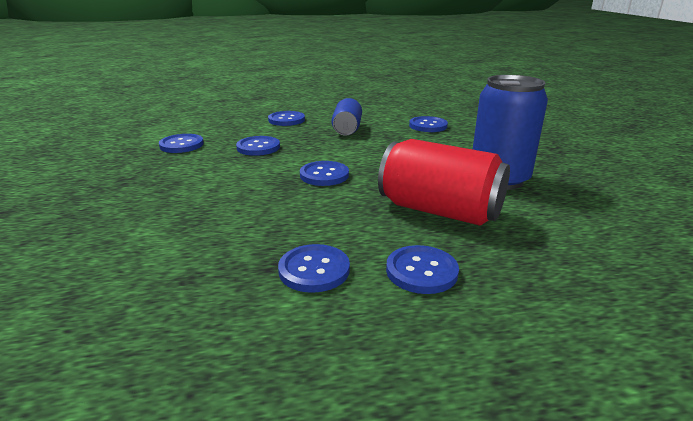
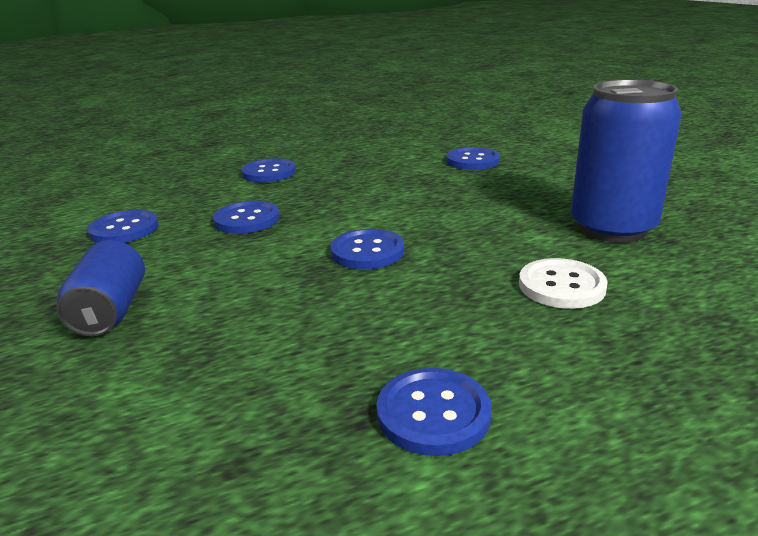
camera: 10 degrees left, 0 degrees up
(347, 130) = (364, 178): blue can -> blue can (110, 311)
(421, 271) = (593, 388): blue button -> none
(439, 211) = (561, 286): red can -> white button

